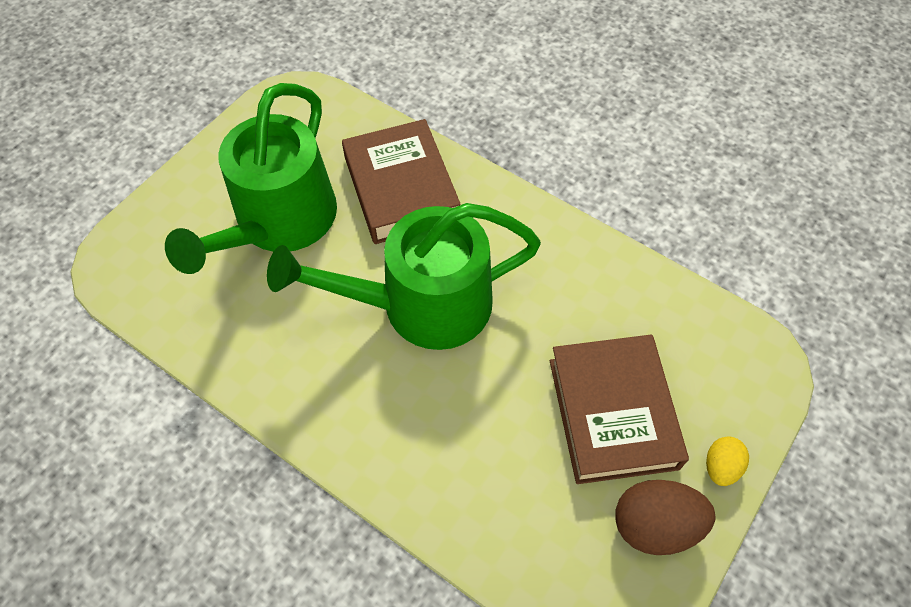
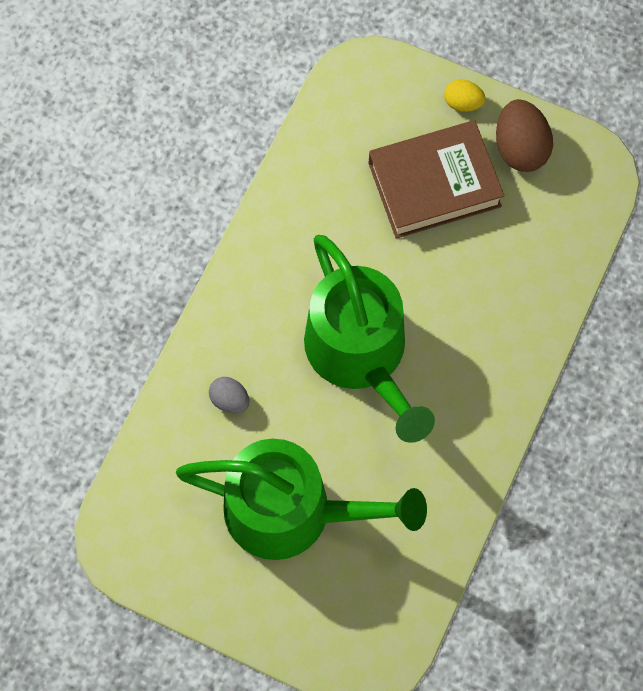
camera: 100 degrees left, 10 degrees up
(401, 189) = (230, 400): brown book -> grey egg

